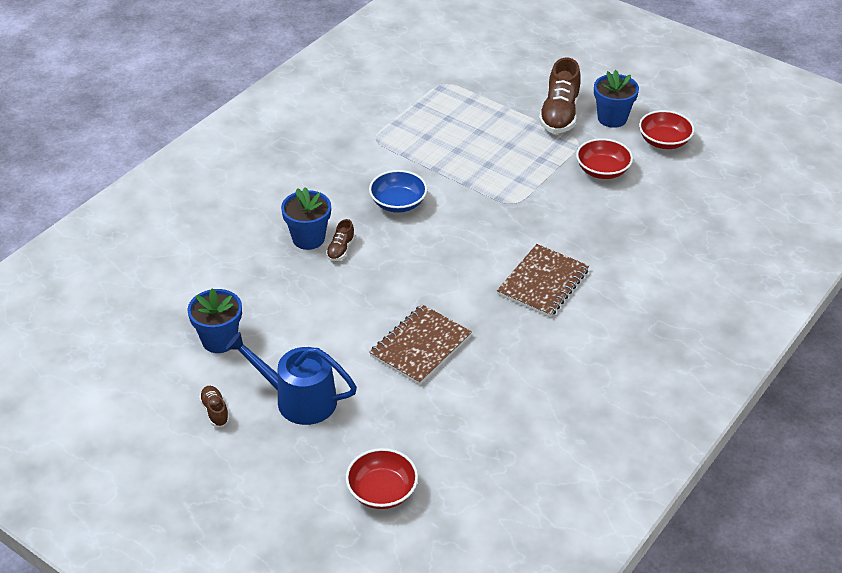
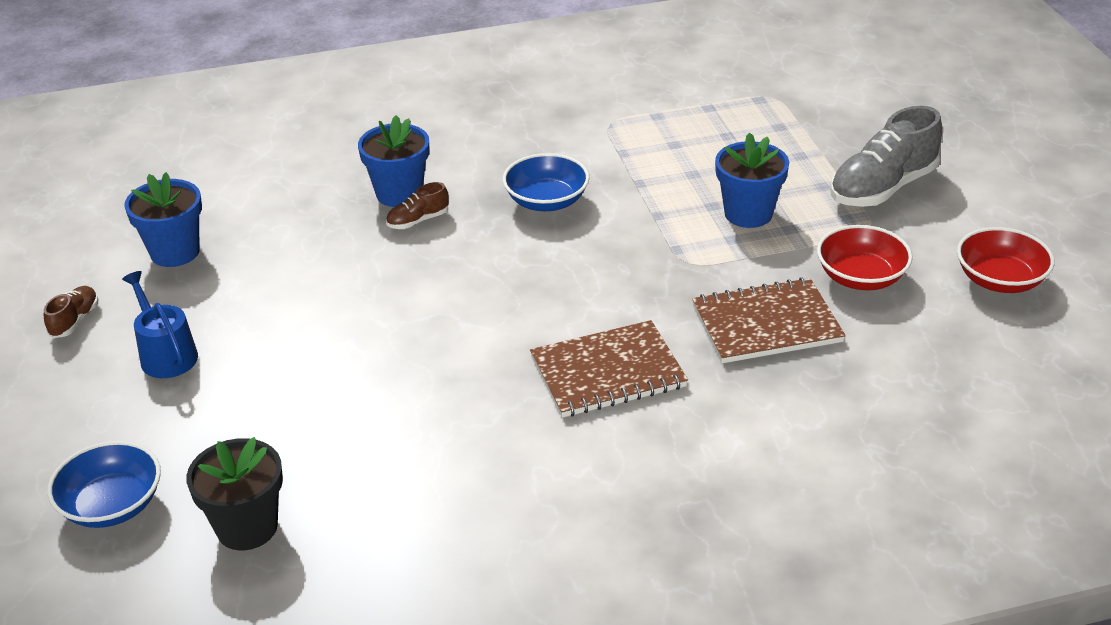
camera: 40 degrees right, 5 degrees down
(299, 399) = (166, 354): blue watering can -> blue watering can, size x0.66
(382, 491) = (112, 505): red bowl -> blue bowl
(420, 346) = (366, 368): brown notebook -> brown notebook (766, 324)
(467, 459) = (247, 527): none -> black flower pot
(559, 115) = (882, 188): brown shoe -> grey shoe
(612, 118) = (954, 221): blue flower pot -> blue flower pot (748, 214)

